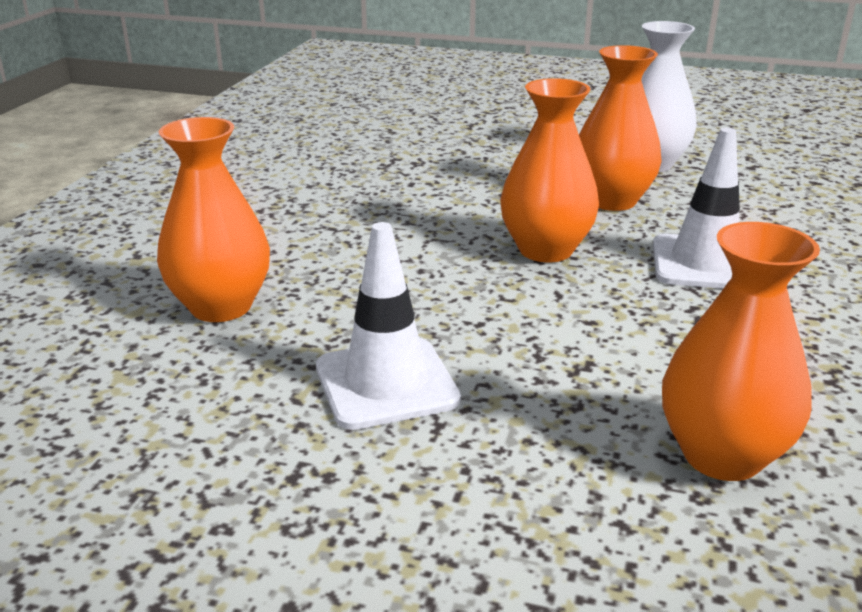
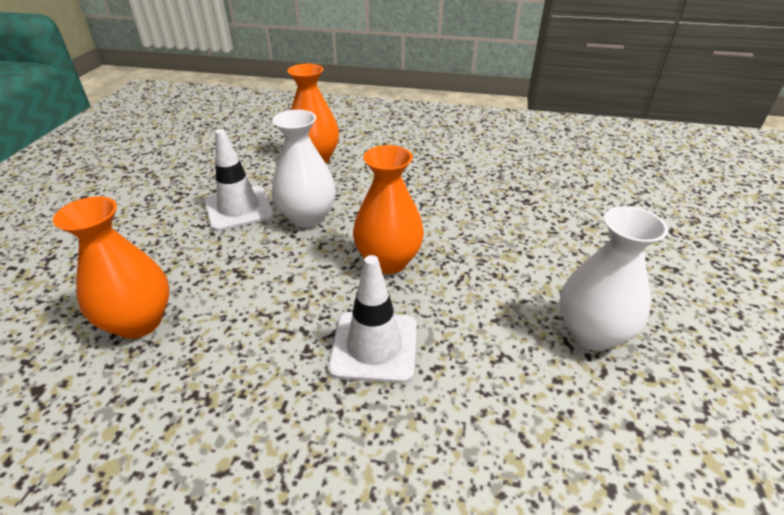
camera: 85 degrees right, 10 degrees up
(429, 310) = (307, 217): none -> white vase
(611, 201) = (487, 300): orange vase -> none

